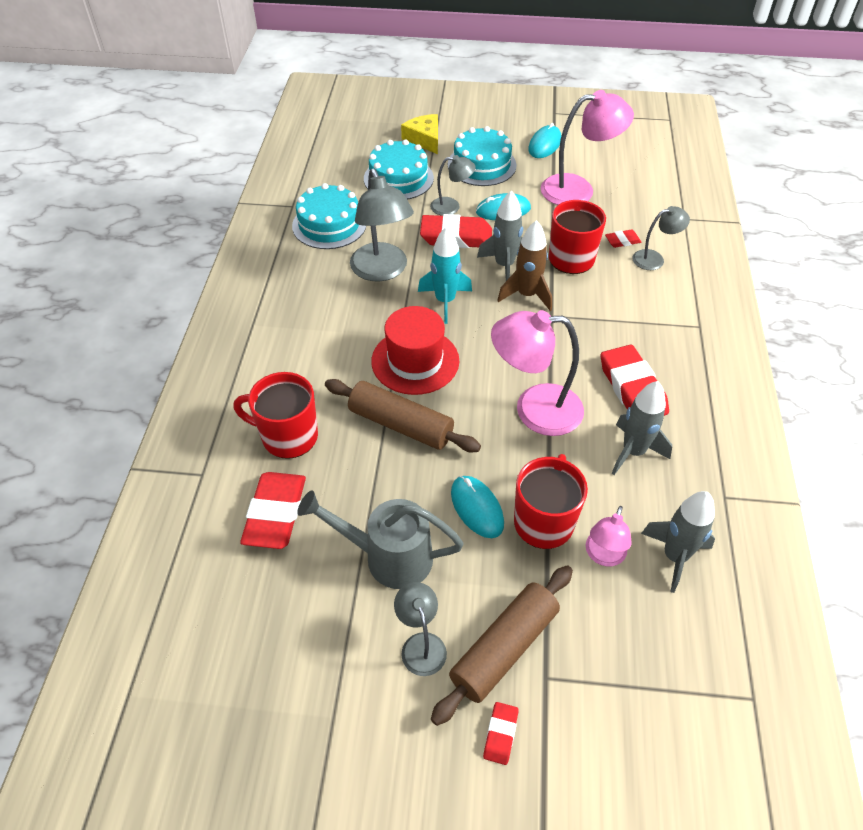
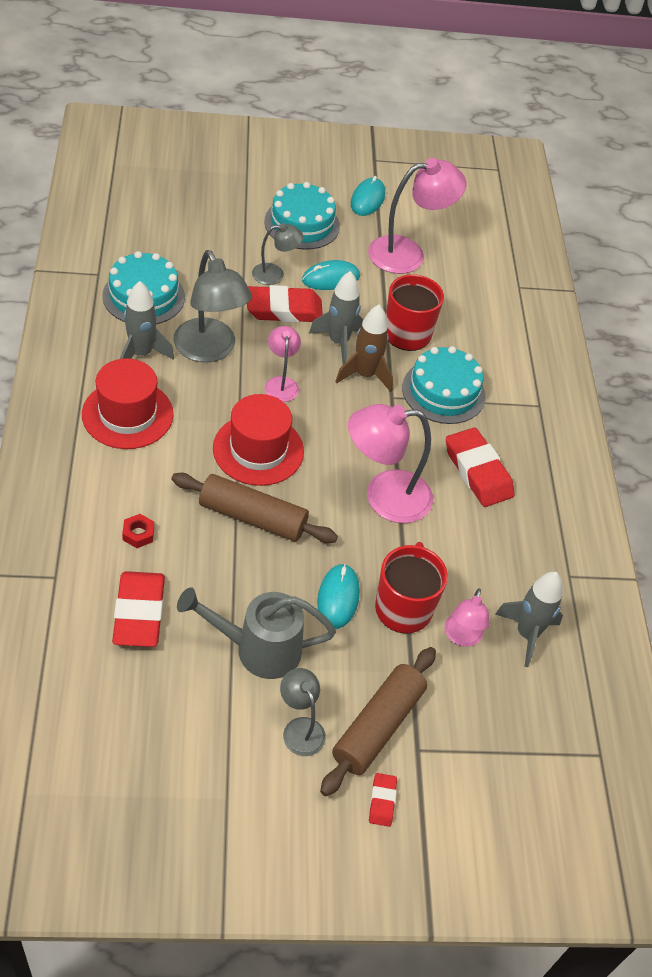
camera: 15 degrees left, 0 degrees up
(288, 436) = (138, 534): red mug -> red nut
(297, 326) = (127, 414): none -> red hat
(398, 178) = (212, 240): turquoise cake -> turquoise cake (443, 391)
(424, 139) = (235, 192): yellow cheese -> none
(445, 301) = (281, 383): turquoise rocket -> pink lamp
(477, 508) = (338, 598): turquoise mouse -> turquoise mouse turned 45 degrees clockwise
(622, 241) = (458, 313): red eraser -> none
(633, 452) = (483, 536): grey rocket -> grey rocket (141, 354)
(654, 259) = (491, 332): grey lamp -> none

